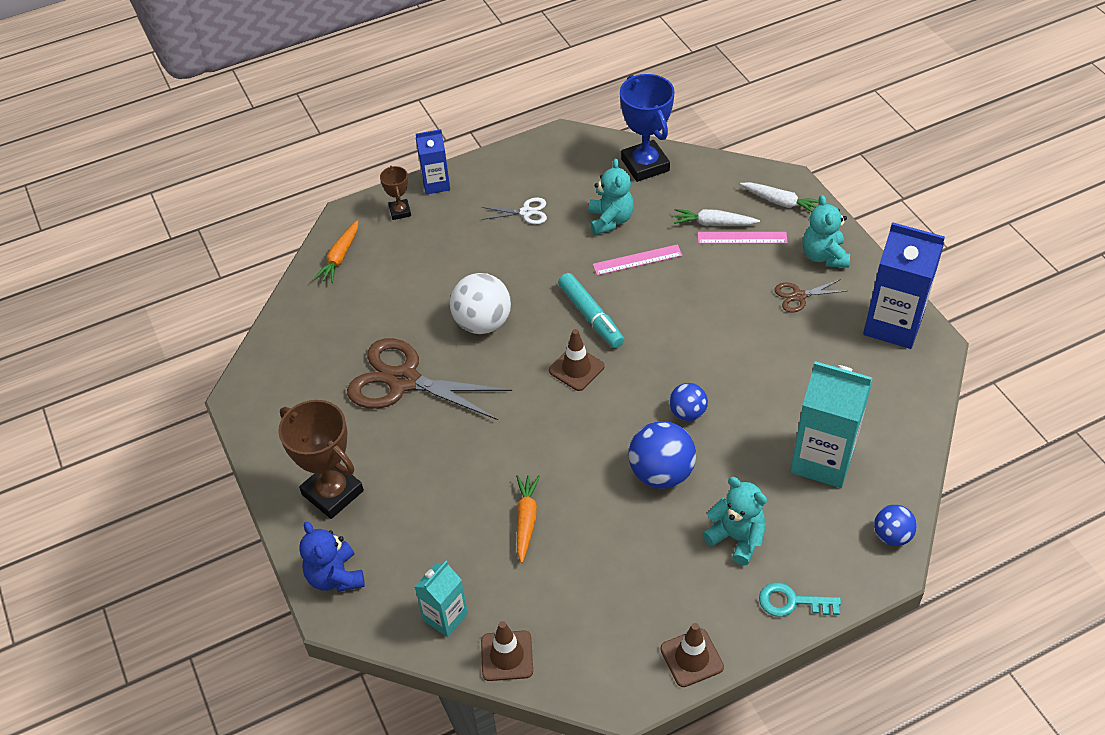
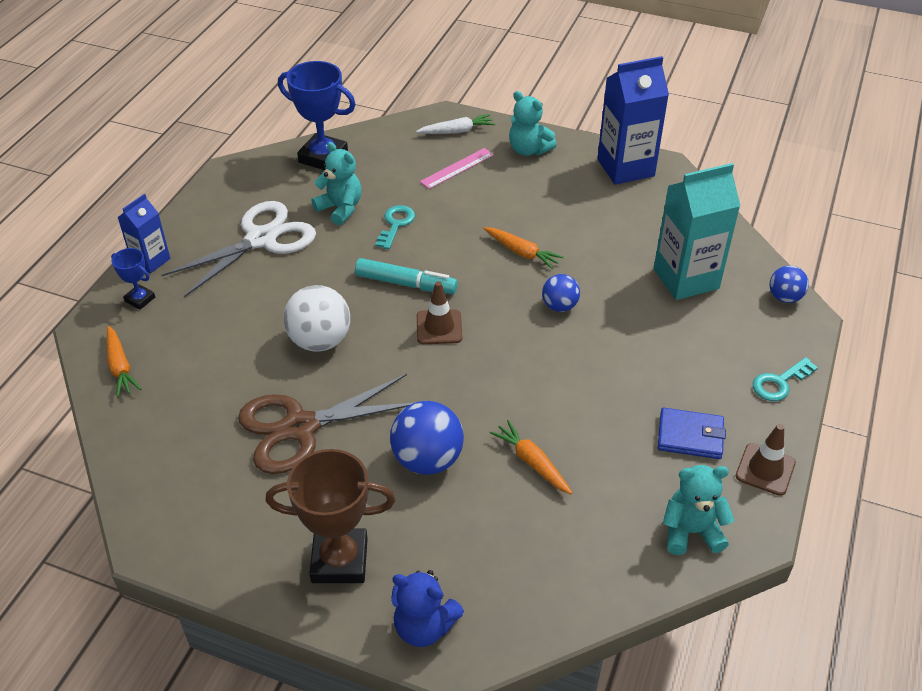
camera: 45 degrees left, 5 degrees down
(400, 211) = (140, 299): brown trophy -> blue trophy
(445, 617) = (556, 584): turquoise carton -> none
(507, 656) = (639, 574): brown traffic cone -> none
(526, 212) = (261, 239): white scissors -> white scissors, size x2.18
(637, 260) = (395, 224): pink ruler -> turquoise key
(661, 473) = (591, 359): blue ball -> blue ball (427, 460)
(664, 588) = (690, 436): none -> blue wallet
(710, 347) = (522, 252): none -> orange carrot
(713, 223) = (424, 169): white carrot -> none
(736, 538) = (694, 367): turquoise teddy bear -> turquoise teddy bear (691, 531)
(799, 296) = (542, 184): brown scissors -> none

